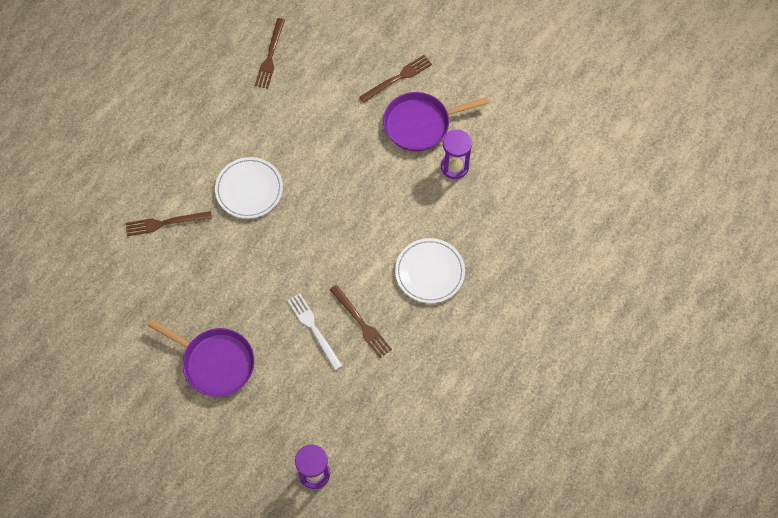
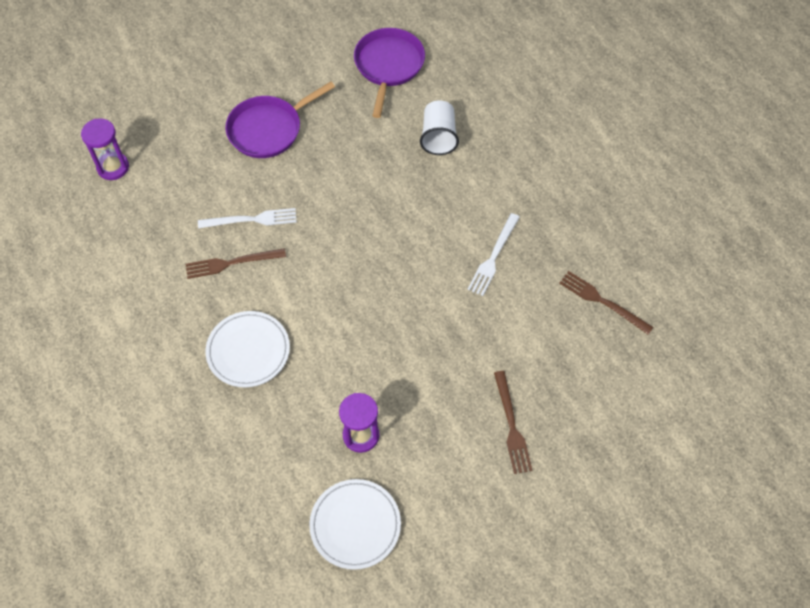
camera: 115 degrees right, 5 degrees down
(165, 223) = (438, 137): brown fork -> white cup
(249, 189) = (439, 220): white plate -> white plate (355, 525)
(265, 139) = (493, 257): none -> white fork
(420, 124) = (436, 423): purple pan -> purple pan (388, 65)

